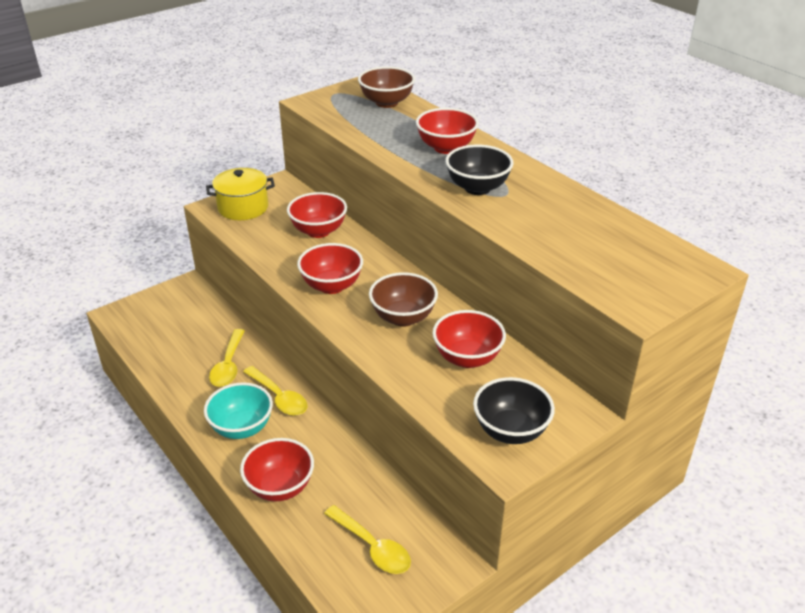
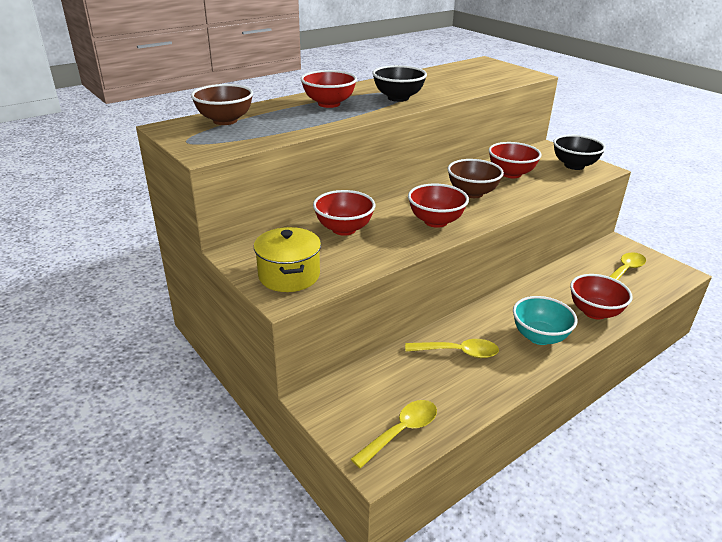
camera: 90 degrees left, 5 degrees down
(279, 397) = (494, 317): yellow spoon -> yellow spoon (401, 431)

